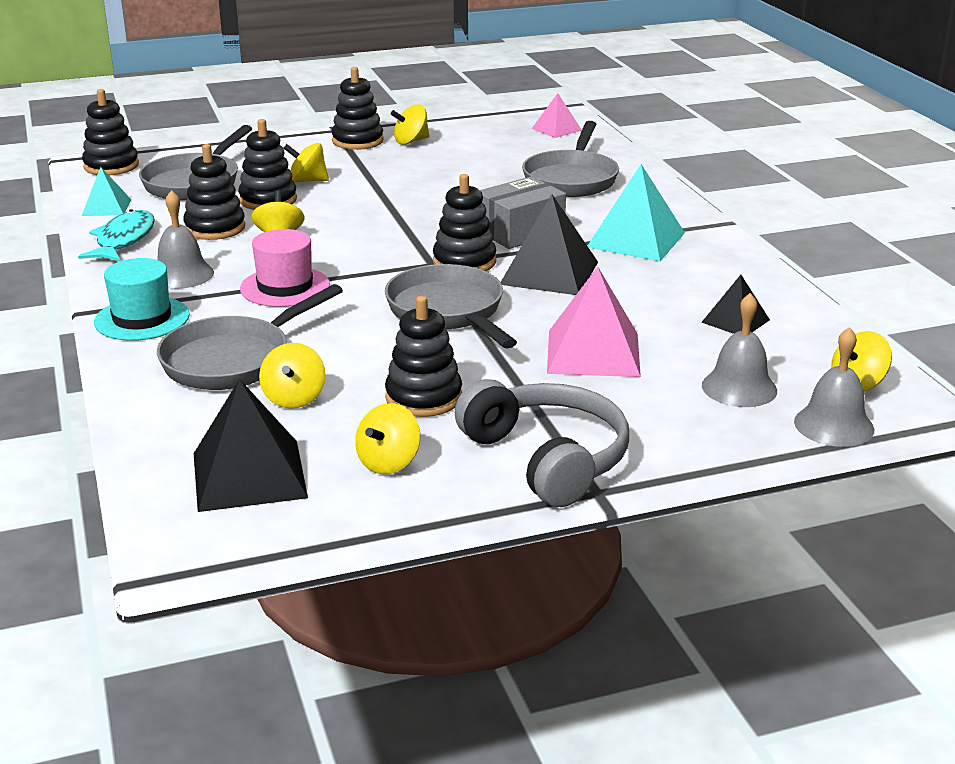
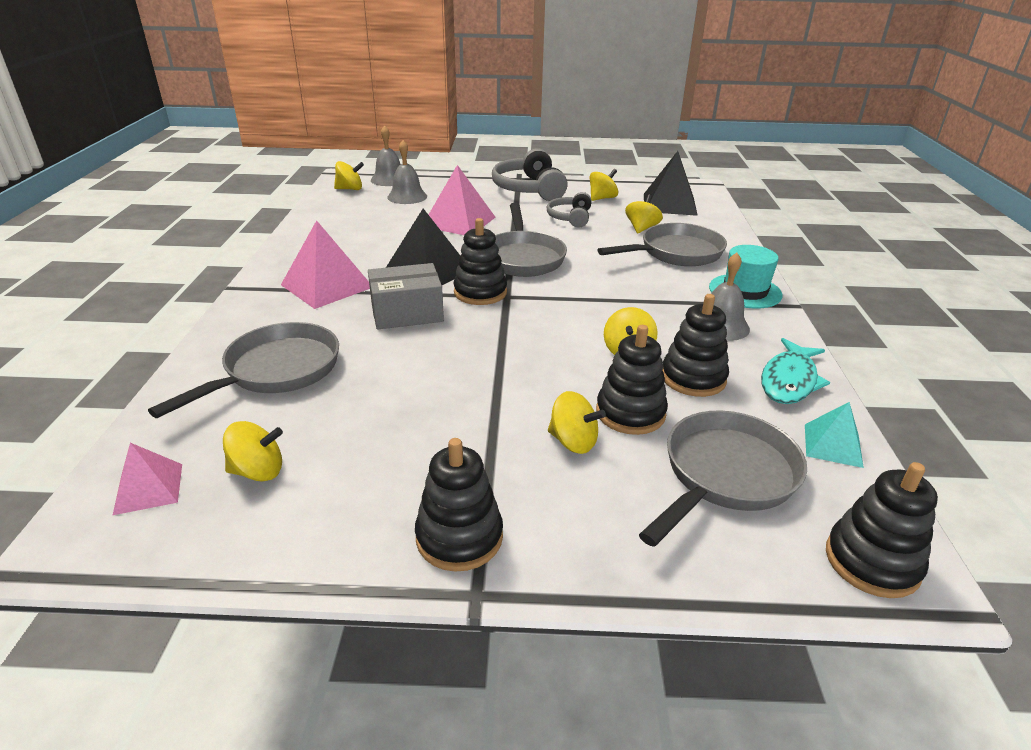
camera: 160 degrees left, 5 degrees up
(285, 287) = (633, 297): pink hat -> none
(411, 141) = (381, 511): yellow spinning top -> yellow spinning top (258, 471)
(423, 397) = (570, 218): black stacking toy -> grey headphones
(636, 240) = (326, 286): turquoise pyramid -> pink pyramid
(735, 321) = (356, 222): black pyramid -> none

